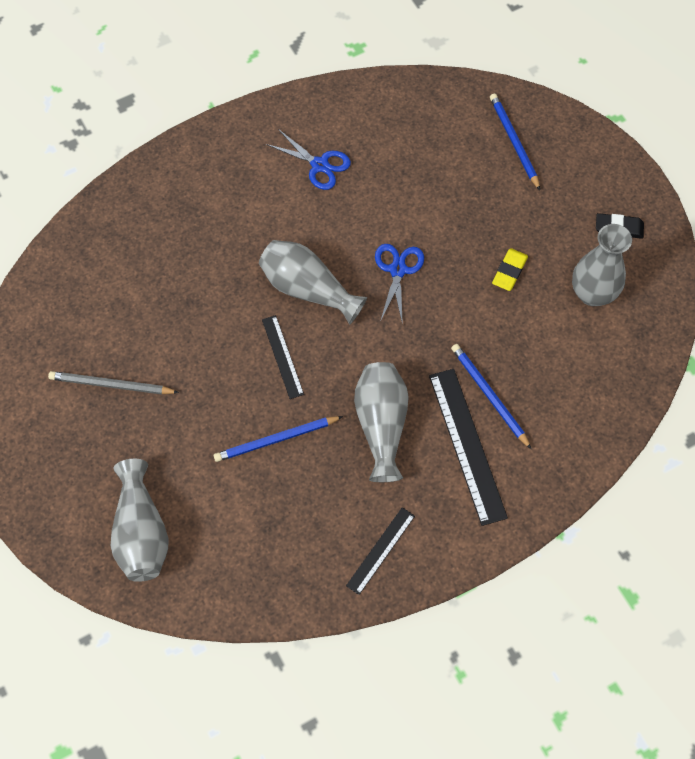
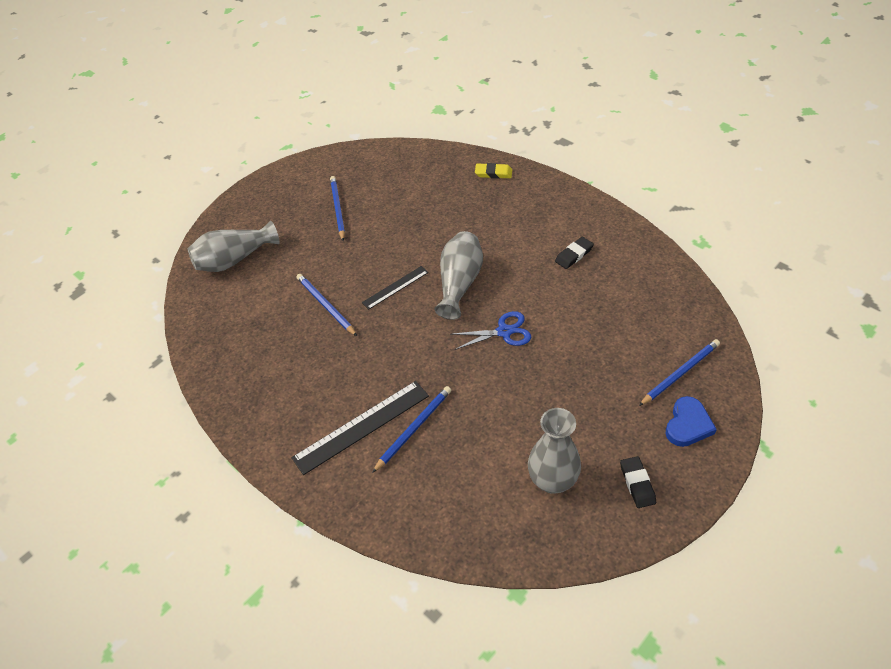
camera: 75 degrees right, 15 degrees down
(111, 385) = (337, 209): grey pencil -> blue pencil
(319, 165) = (574, 255): blue scissors -> black eraser
(380, 550) = (253, 396): black ruler -> none
(381, 425) = (360, 364): grey vase -> none
(509, 271) = (542, 408): yellow eraser -> yellow eraser (493, 173)
(572, 162) = (688, 425): none -> blue heart

